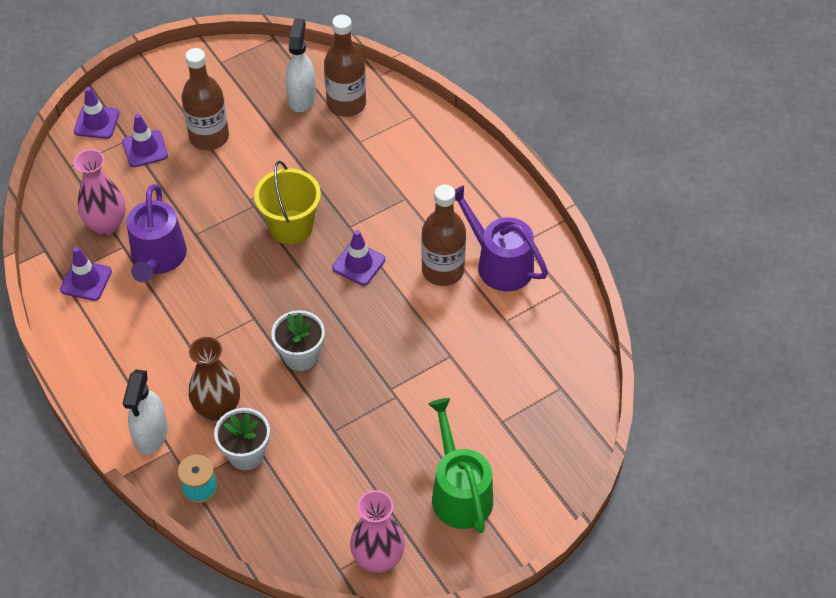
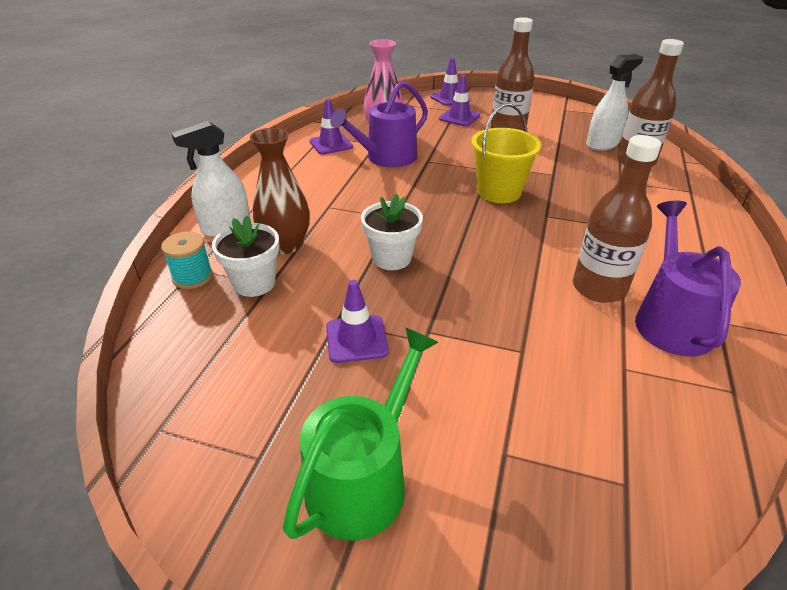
camera: 50 degrees right, 15 degrees down
(358, 264) = (523, 238): purple traffic cone -> purple traffic cone (356, 339)
(378, 559) = (199, 457): pink vase -> none

